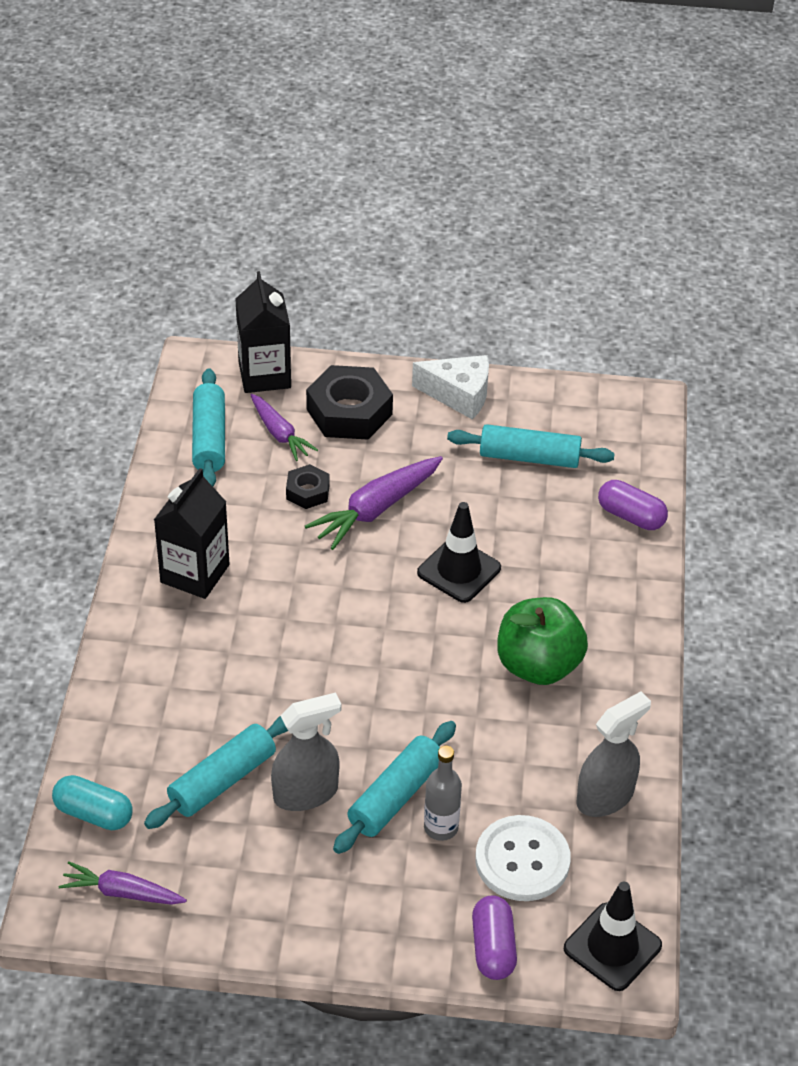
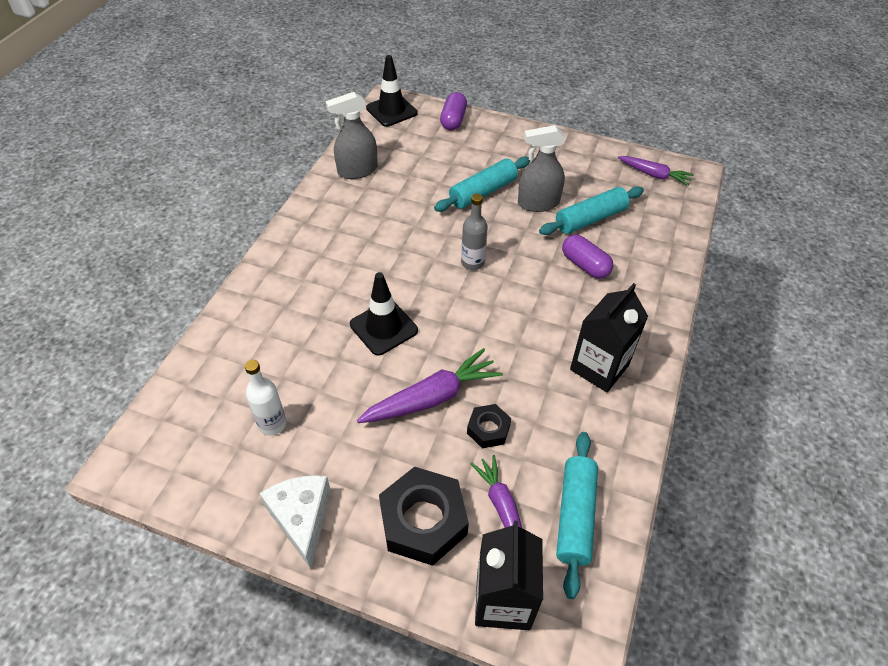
camera: 165 degrees left, 5 degrees up
(94, 814) = (673, 215): turquoise capsule -> none
(441, 827) = (461, 173): grey bottle -> grey bottle (472, 262)
(459, 395) = (302, 519): white cheese -> white cheese turned 45 degrees clockwise
(522, 860) = (421, 151): white button -> none
(529, 457) = (272, 424): turquoise rolling pin -> white bottle
(538, 665) = (358, 248): green apple -> none
(631, 516) = (221, 347): purple capsule -> purple capsule (585, 265)

